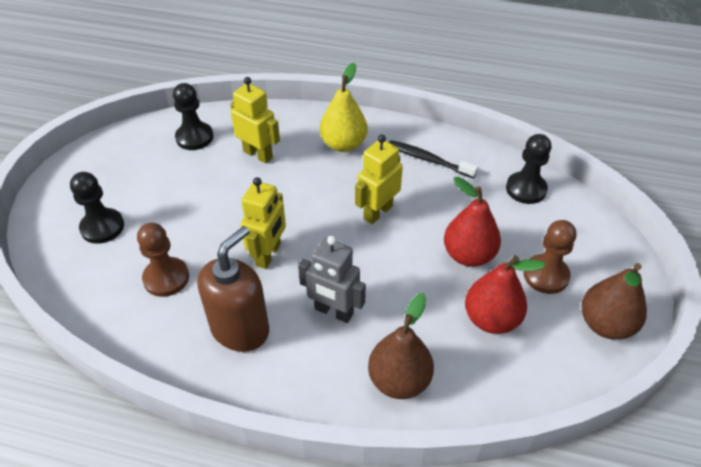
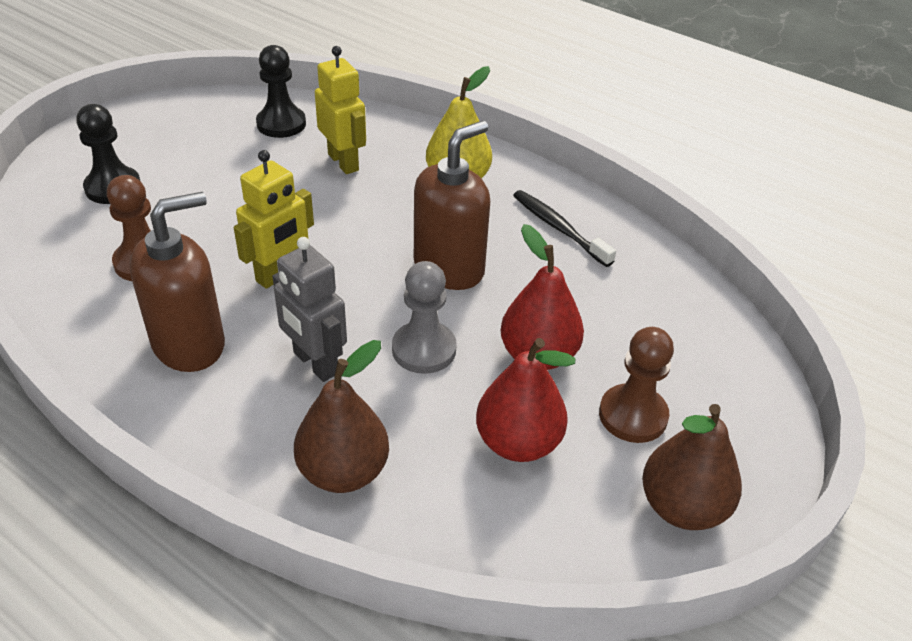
camera: 20 degrees right, 5 degrees down
(377, 212) = (449, 268): yellow robot -> brown soap dispenser
(397, 276) = (424, 349): none -> grey pawn
(526, 189) = (674, 301): black pawn -> none

